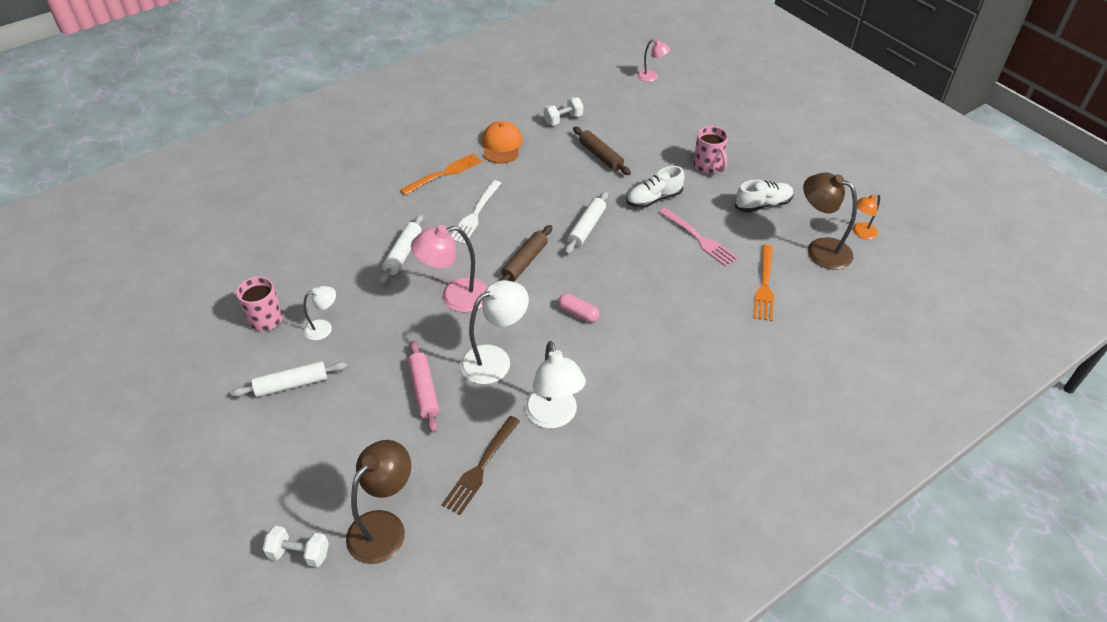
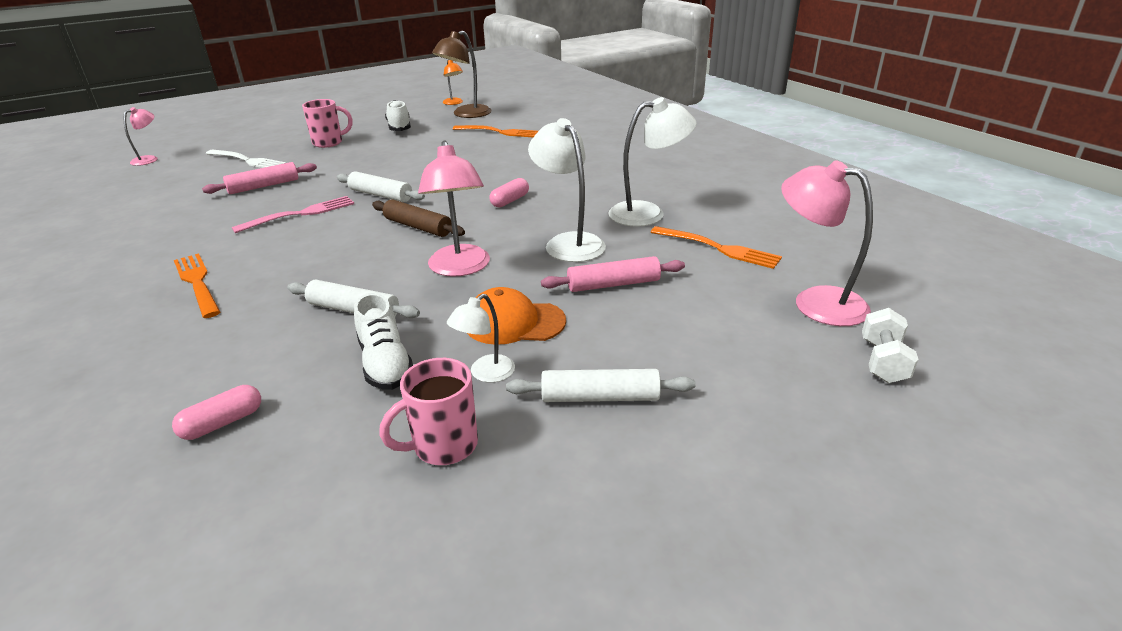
camera: 85 degrees left, 15 degrees down
(291, 384) = (600, 397): white rolling pin -> white rolling pin turned 75 degrees counterclockwise
(301, 230) = (222, 423): none -> pink capsule
(324, 328) = (485, 374): white lamp -> white lamp turned 120 degrees counterclockwise
(384, 526) = (815, 302): brown lamp -> pink lamp
(475, 214) = (309, 258): white fork -> white fork (247, 160)
(480, 468) = (719, 248): brown fork -> orange fork
(501, 145) = (178, 242): orange cap -> orange cap (514, 322)
(563, 119) = (169, 204): white dumbbell -> none
(600, 156) = (264, 186): brown rolling pin -> pink rolling pin
(654, 199) = (358, 165): white shoe -> white shoe (385, 364)
(699, 239) = (429, 150): pink fork -> pink fork (300, 214)

